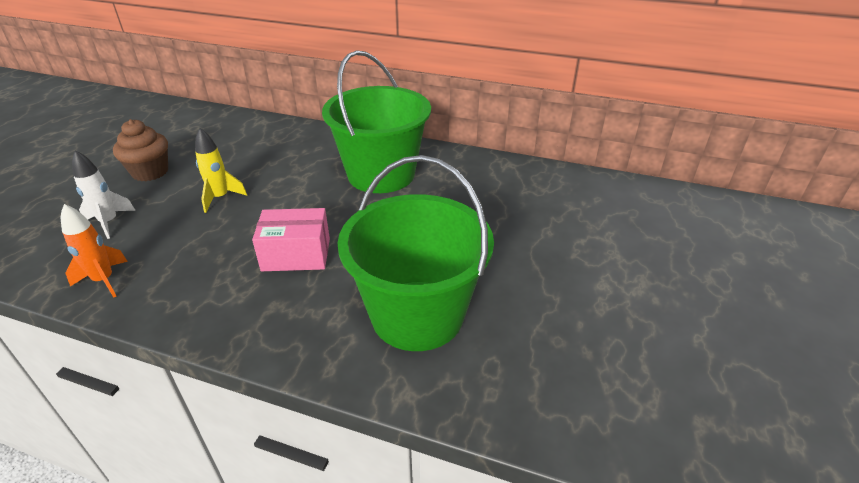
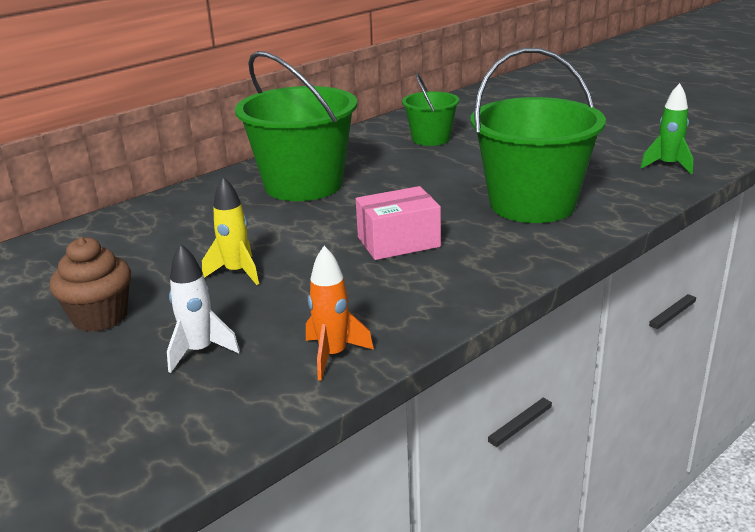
camera: 60 degrees left, 10 degrees down
(296, 254) = (398, 242): pink box -> pink box turned 45 degrees clockwise
(531, 205) = (431, 139): none -> green bucket
(612, 411) = (667, 166): none -> green rocket

